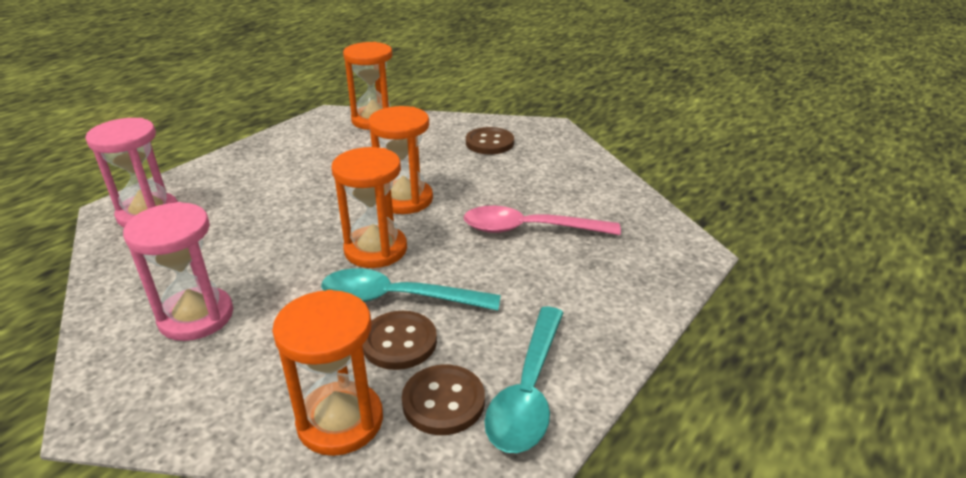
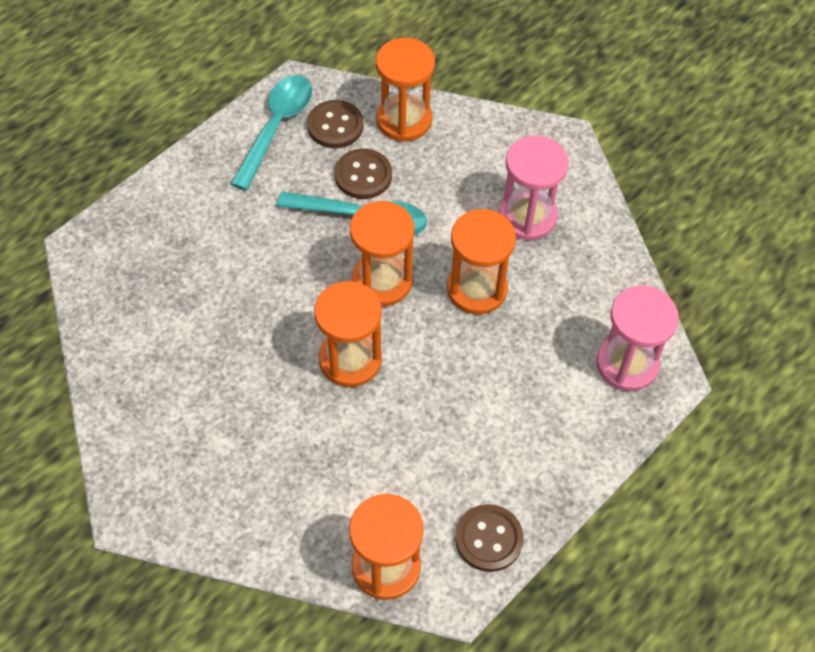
camera: 175 degrees left, 25 degrees up
(277, 251) = (477, 289): none -> orange hourglass
(489, 143) = (229, 478): brown button -> brown button (488, 539)
(529, 229) = (226, 295): pink spoon -> none

